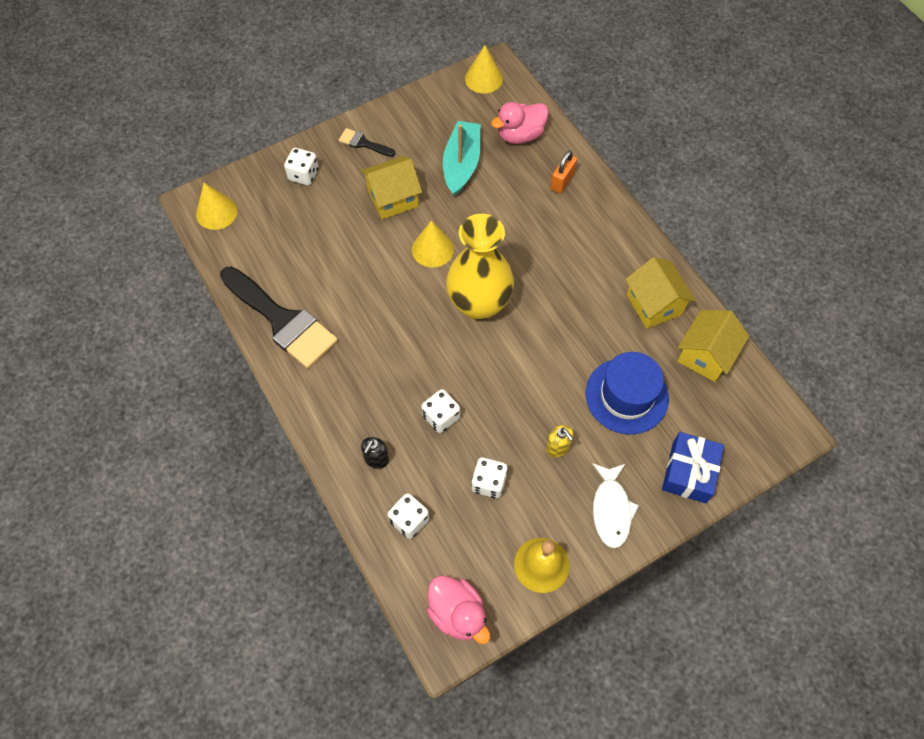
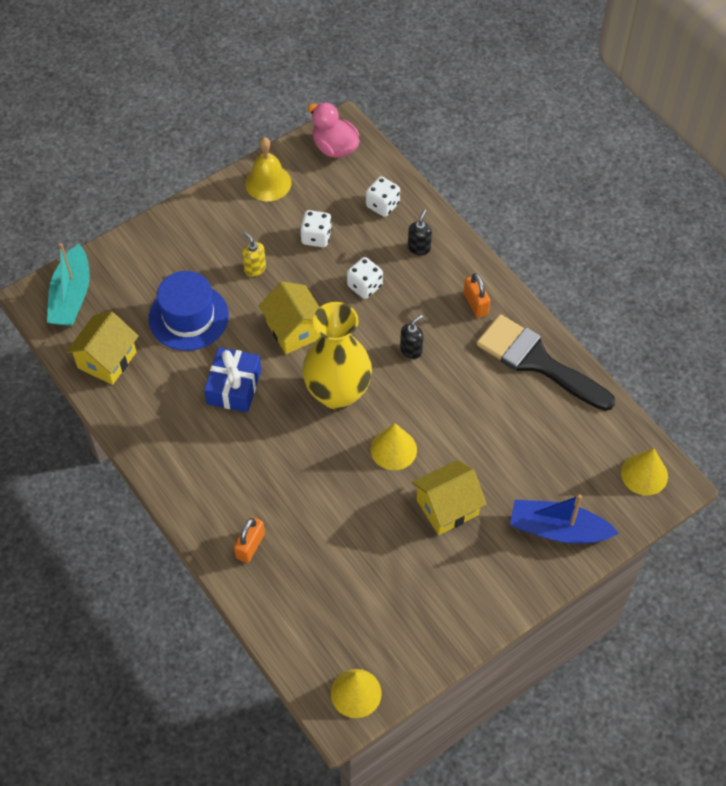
camera: 175 degrees right, 5 degrees down
(303, 175) = (558, 529): white dice -> blue boat
(328, 387) = (475, 304): none -> orange padlock
(363, 143) = (496, 579): black brush -> none
(402, 342) = (411, 350): none -> black soap dispenser
(461, 164) = (372, 559): turquoise boat -> turquoise boat (71, 296)
(520, 135) = (303, 607): pink duck -> none
(611, 509) = (208, 225): white fish -> none
(654, 304) = (154, 407): yellow house -> yellow house (294, 330)
(689, 472) = (136, 258): blue gift -> blue gift (234, 387)

